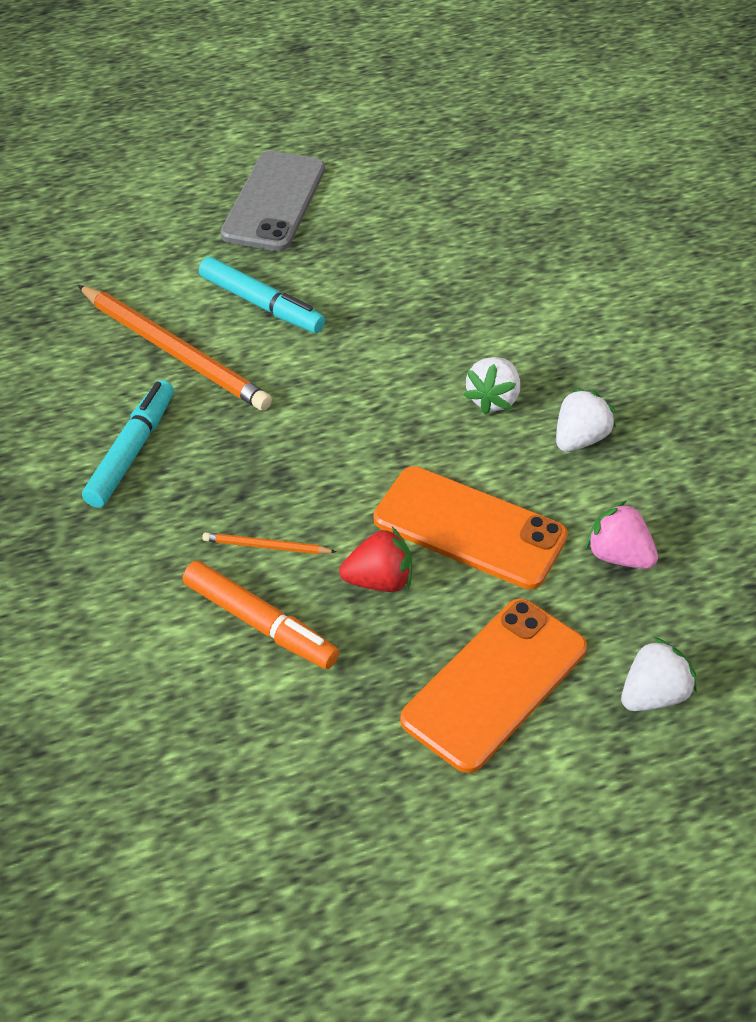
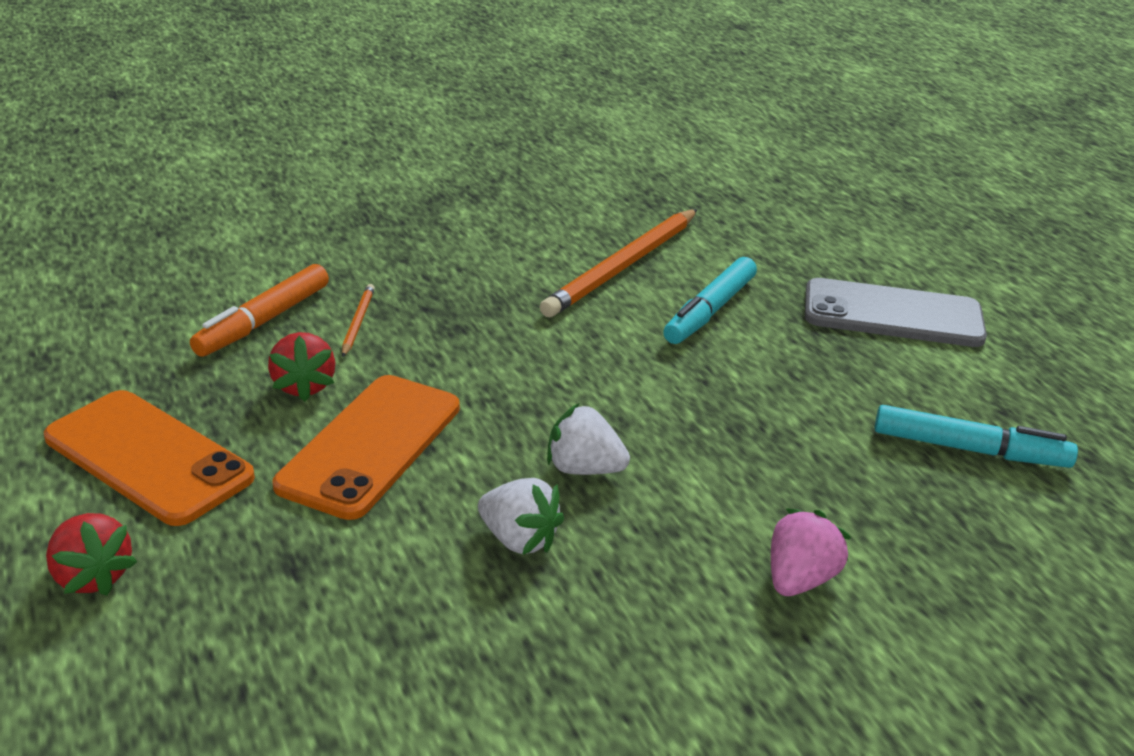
camera: 85 degrees right, 15 degrees down
(131, 451) = (483, 252): turquoise marker -> turquoise marker (968, 449)
(618, 555) = (313, 562): pink strawberry -> pink strawberry (799, 579)
(653, 695) = (92, 576): white strawberry -> red strawberry

